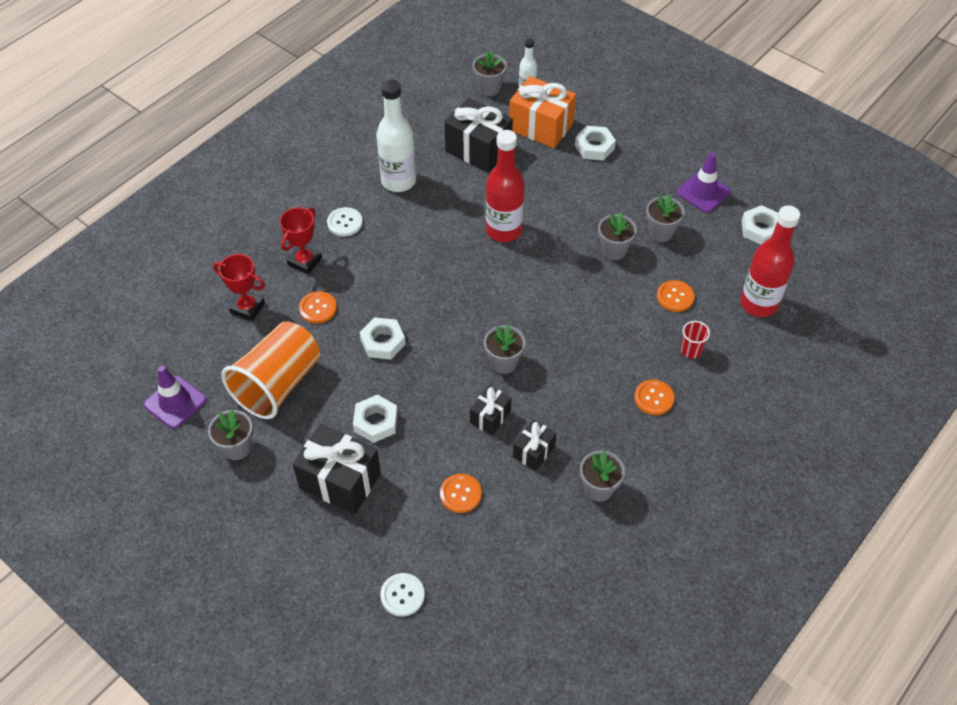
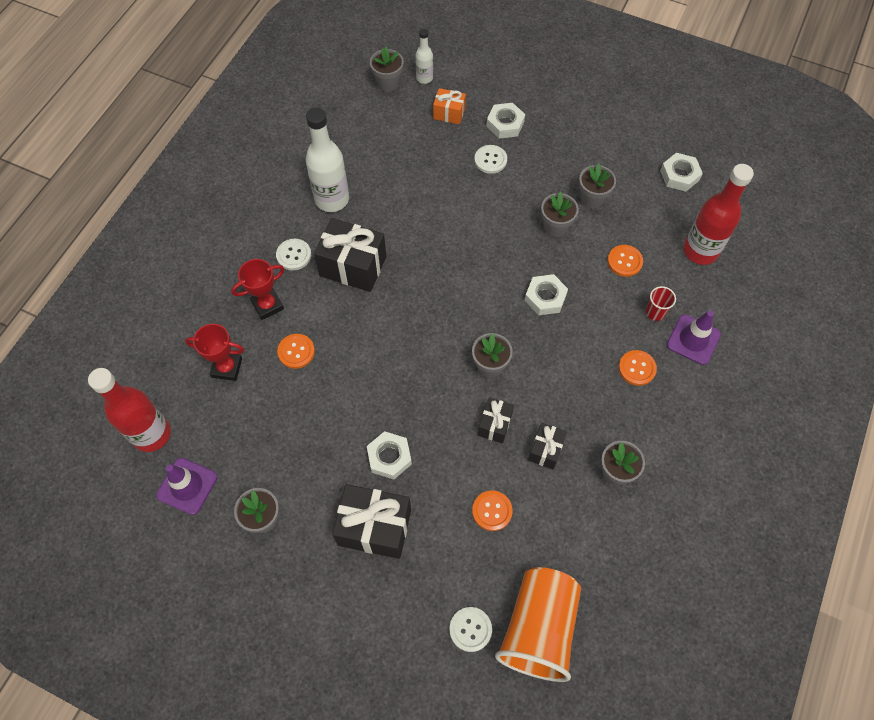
camera: 15 degrees left, 10 degrees up
(278, 384) = (282, 441): orange cup -> orange cup (538, 628)
(304, 261) = (267, 305): red trophy -> red trophy turned 45 degrees clockwise
(383, 342) = (370, 372): white nut -> white nut (545, 297)
(478, 150) = (398, 150): black gift -> black gift (353, 266)
(504, 230) = (448, 229): red bottle -> red bottle (151, 434)
(541, 127) = (449, 113): orange gift -> orange gift, size x0.55
(568, 177) = (490, 160): none -> white button
(703, 192) = (617, 149): purple traffic cone -> purple traffic cone (693, 340)

